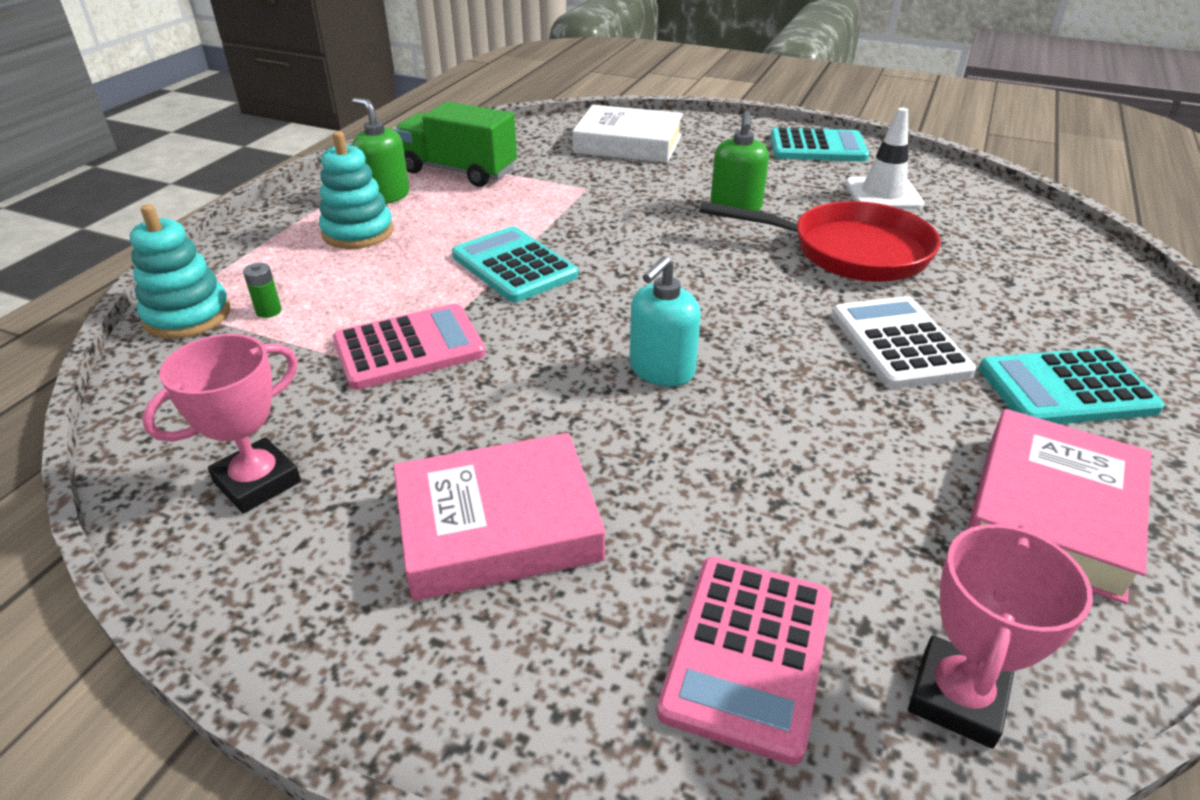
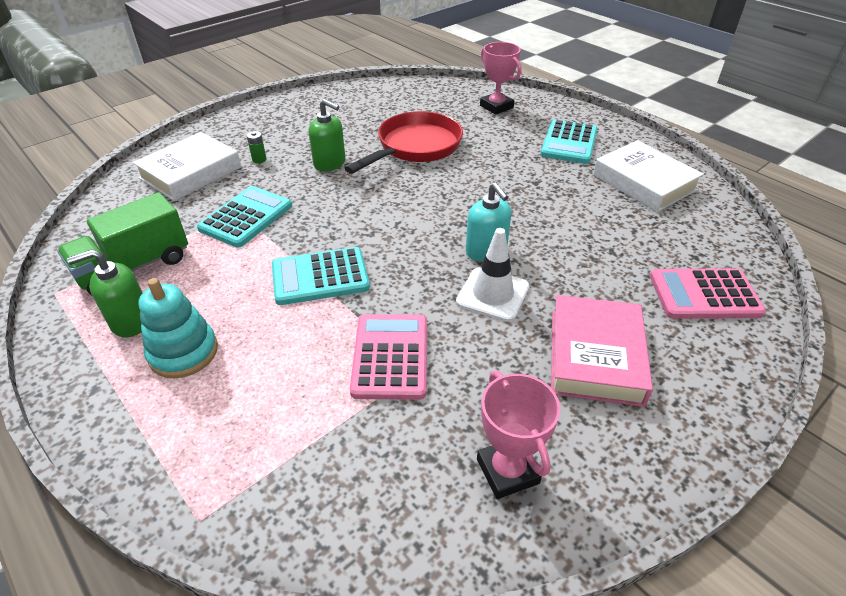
camera: 65 degrees left, 5 degrees up
(187, 316) = (233, 501): turquoise stacking toy -> none
(269, 311) = (272, 436): green battery -> green battery (259, 159)
(748, 654) = (704, 295): pink calculator -> pink calculator turned 135 degrees clockwise
(817, 147) = (286, 109): turquoise calculator -> turquoise calculator (246, 217)
(883, 194) = (365, 113): white traffic cone -> white traffic cone (493, 294)
(898, 343) = (509, 168): white calculator -> none
(957, 697) = (735, 248): pink trophy -> pink trophy (496, 107)
(1052, 512) = (644, 182): pink book -> white book

